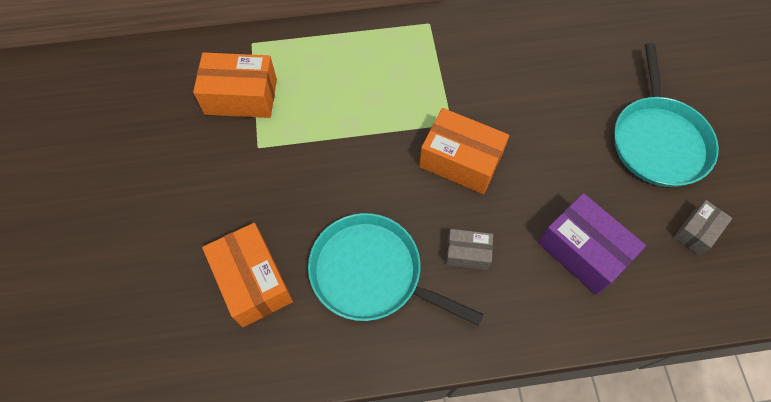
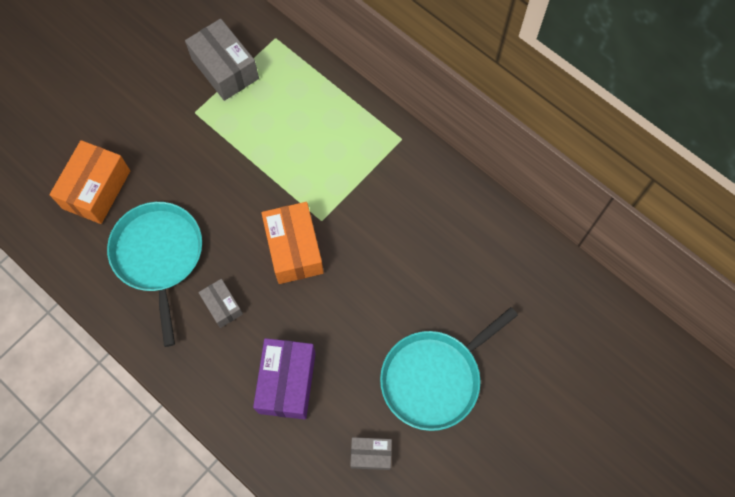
camera: 50 degrees right, 5 degrees up
(241, 96) = (225, 69): orange box -> grey box

